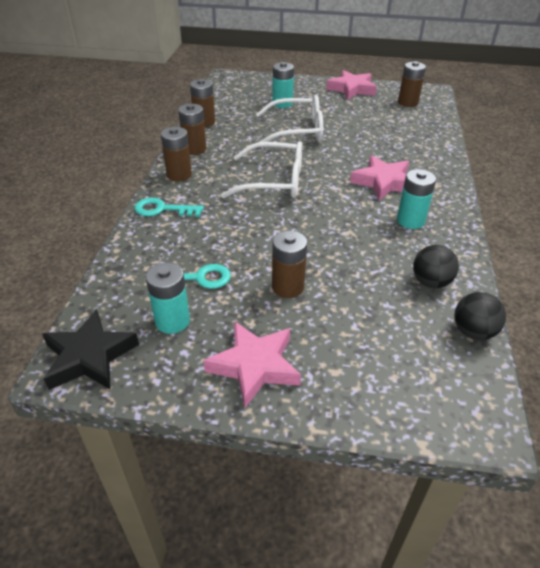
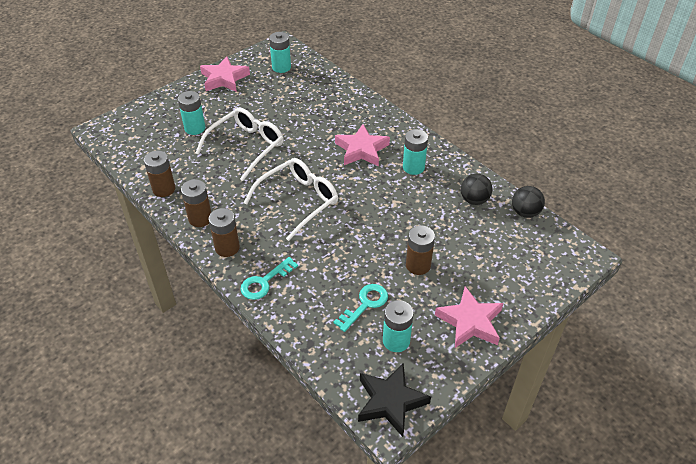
camera: 50 degrees left, 5 degrees up
(408, 102) = (281, 67): brown battery -> turquoise battery

